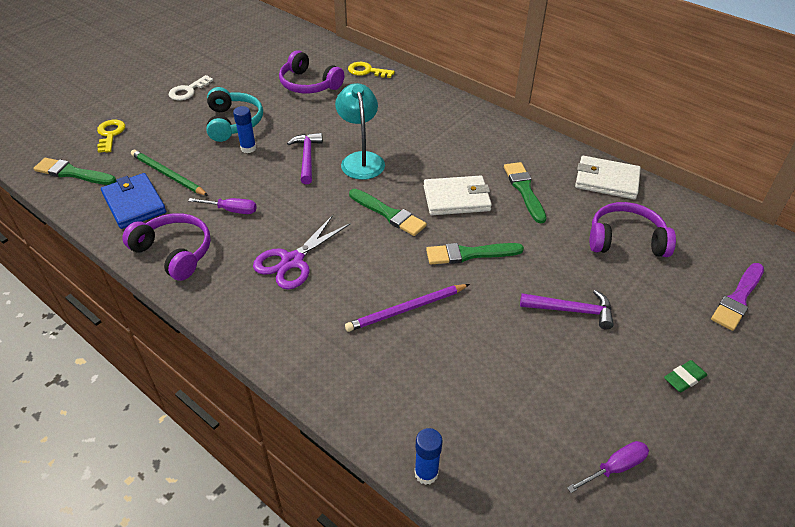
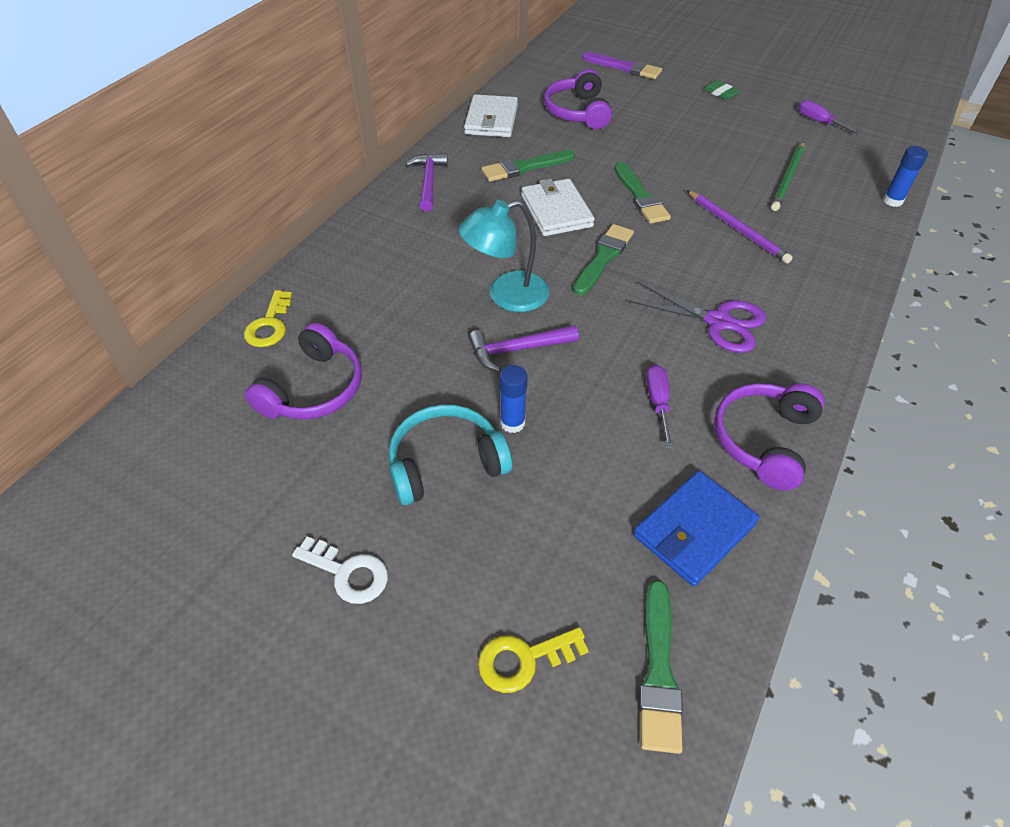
camera: 100 degrees left, 5 degrees up
(168, 175) = (611, 509): green pencil -> green pencil (788, 178)
(571, 310) = (682, 139): purple hammer -> purple hammer (429, 182)

